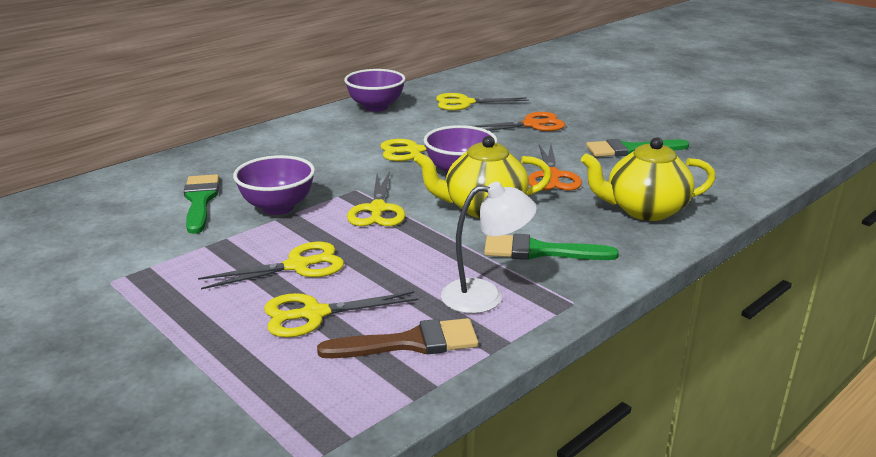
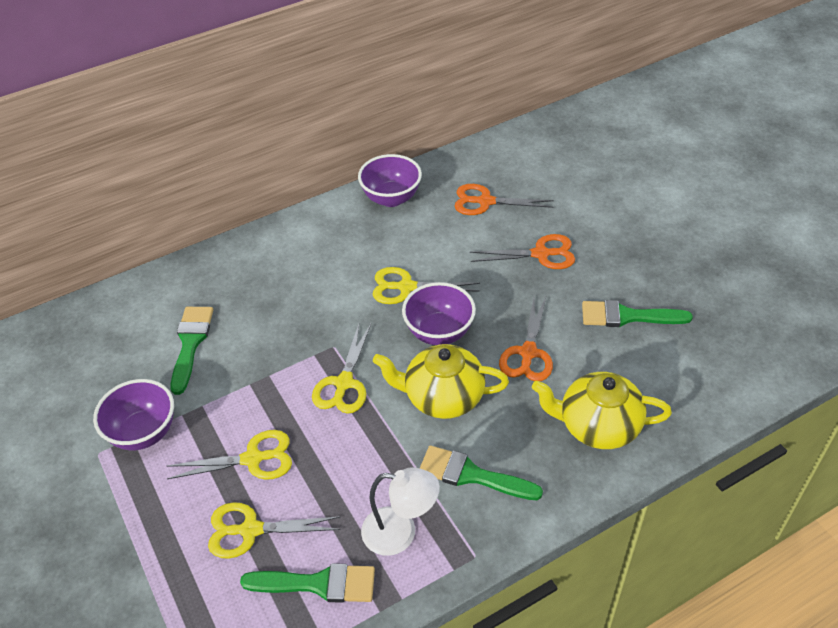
camera: 15 degrees right, 20 degrees up
(278, 207) = (256, 365): purple bowl -> purple bowl (144, 433)
(410, 343) = (318, 584): brown brush -> green brush
(465, 103) = (485, 201): yellow scissors -> orange scissors

